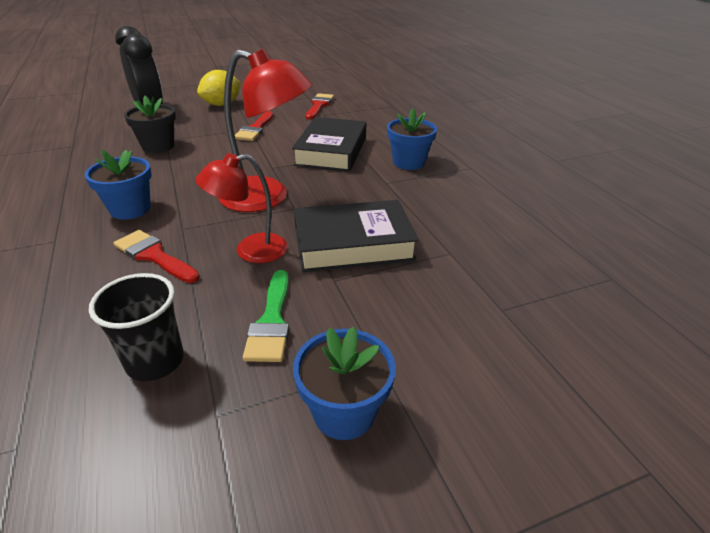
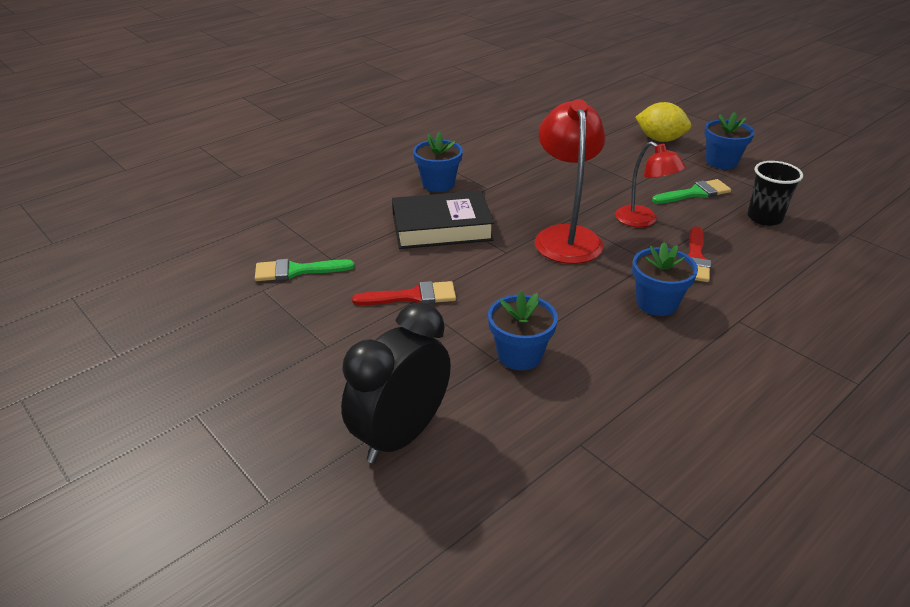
camera: 110 degrees left, 0 degrees up
(158, 146) = (519, 355): black flower pot -> blue flower pot
(222, 104) = (332, 364): yellow lemon -> yellow lemon (660, 140)
(319, 105) = (296, 271): red brush -> green brush
(353, 244) = (592, 184): black book -> none

